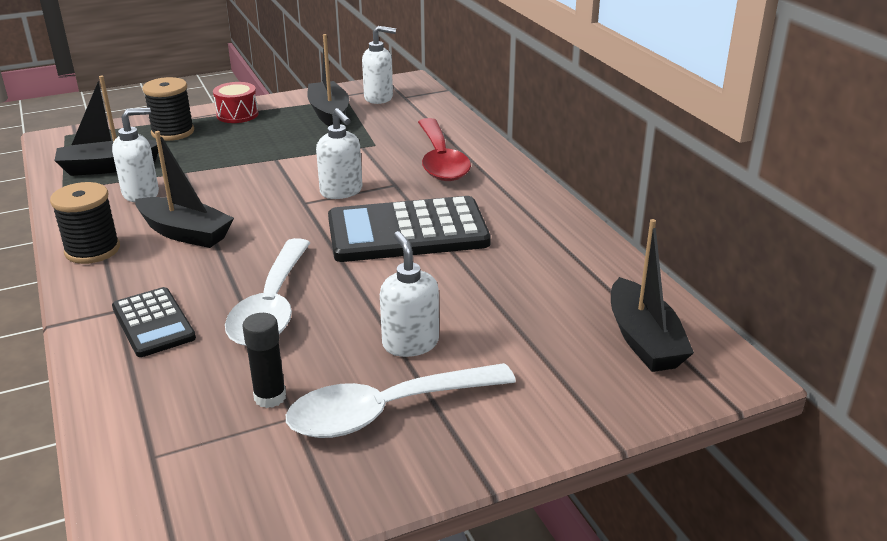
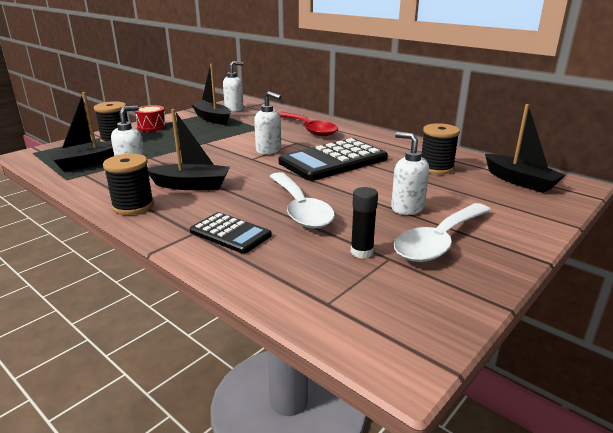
camera: 25 degrees left, 5 degrees down
(543, 281) = (436, 168): none -> black spool

